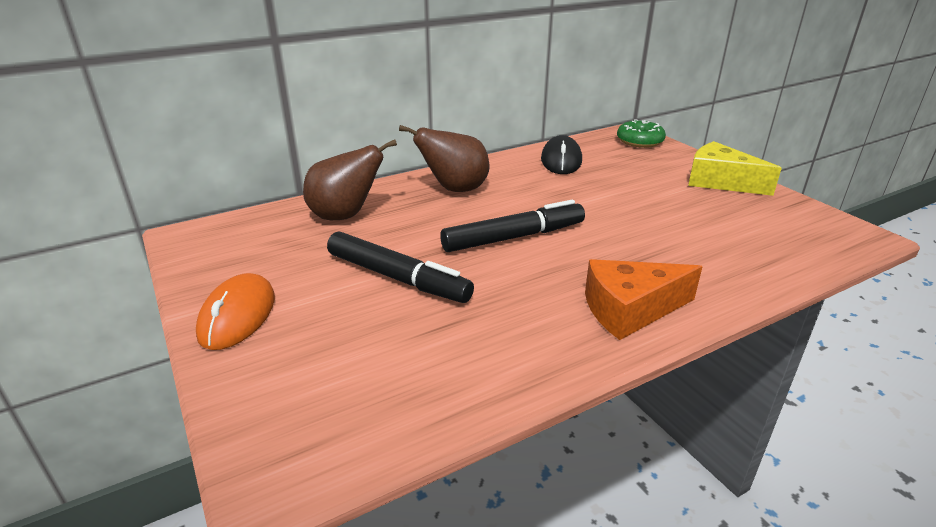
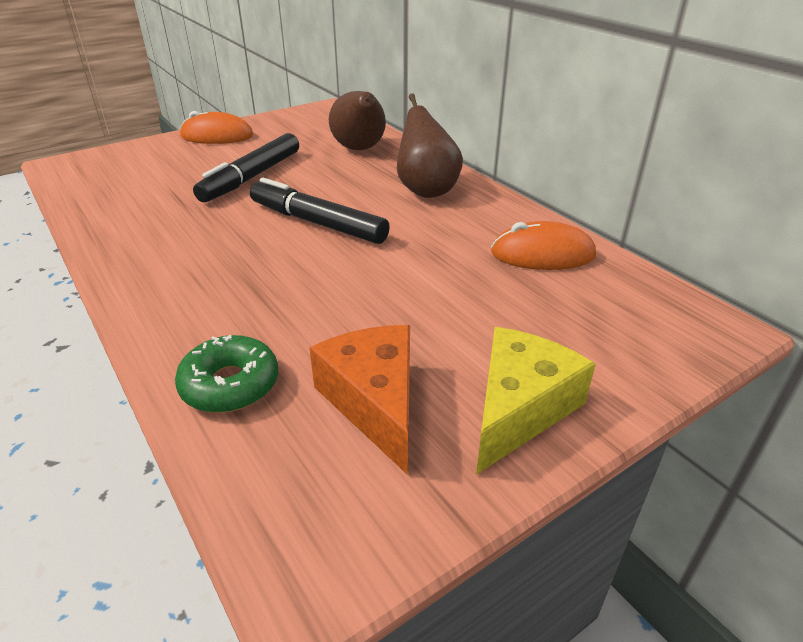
camera: 85 degrees right, 5 degrees up
(513, 237) = (317, 223): black marker -> black marker turned 150 degrees clockwise
(561, 160) = (542, 254): black mouse -> orange mouse
(630, 310) = (165, 282): orange cheese -> orange cheese (375, 402)
(639, 141) = (676, 334): green donut -> green donut (230, 384)

